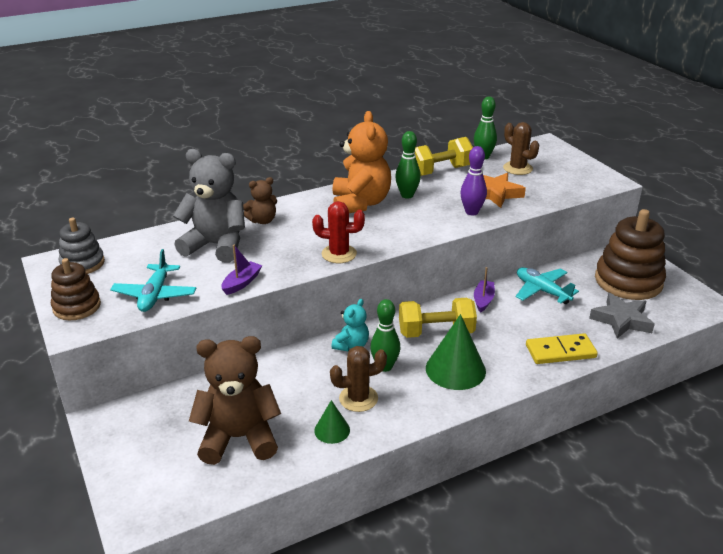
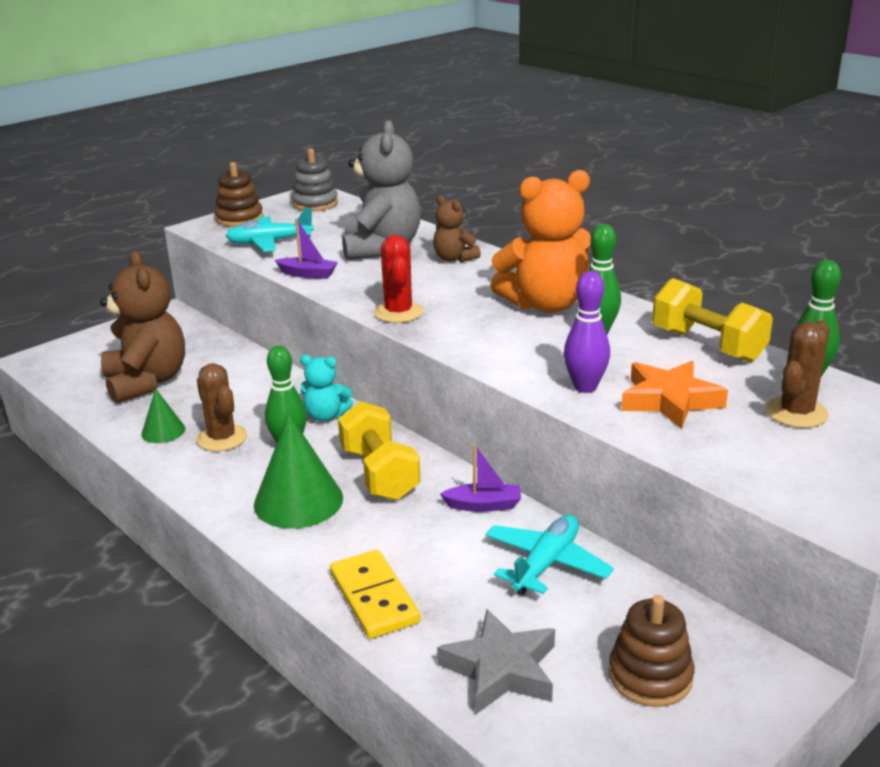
camera: 75 degrees right, 5 degrees down
(628, 281) = (650, 676): brown stacking toy -> brown stacking toy, size x0.58

